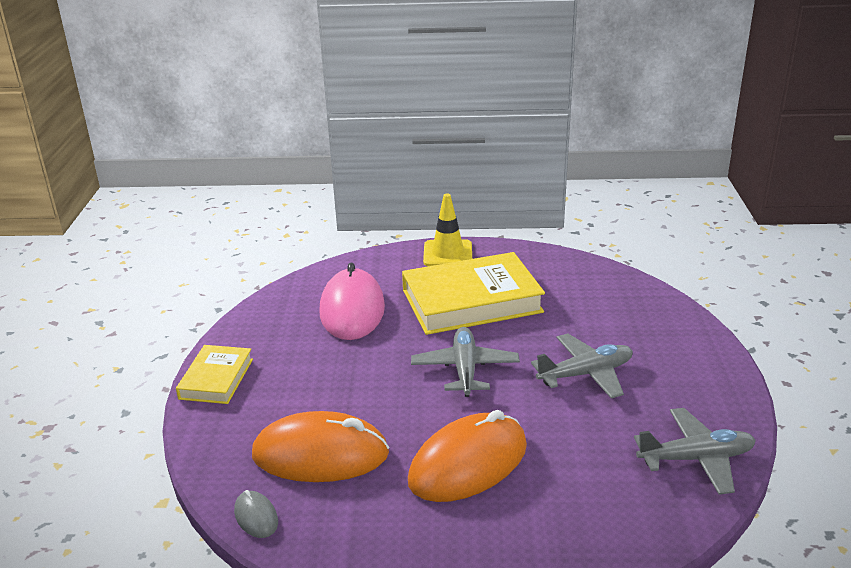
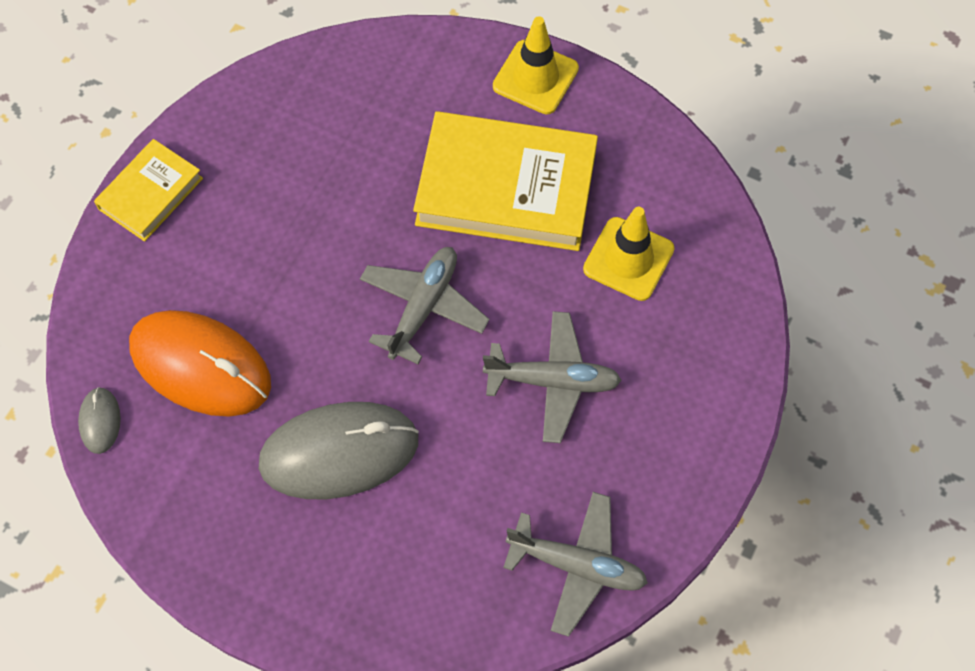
camera: 25 degrees right, 35 degrees up
(352, 310) = (357, 138): pink mouse -> none
(468, 463) = (339, 452): orange mouse -> grey mouse
(578, 306) = (628, 259): none -> yellow traffic cone

